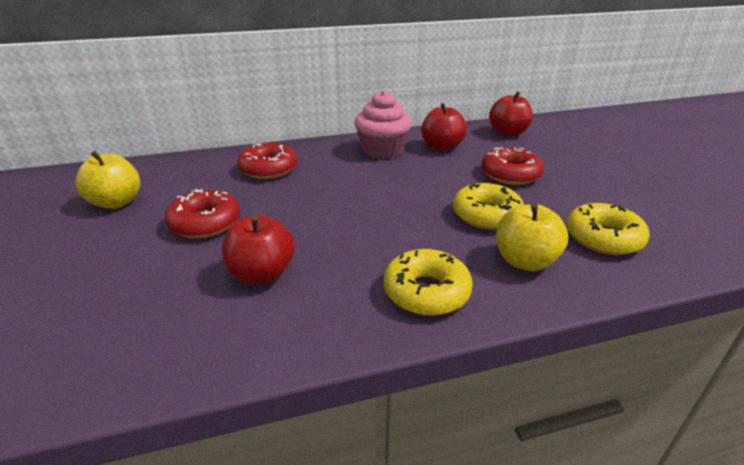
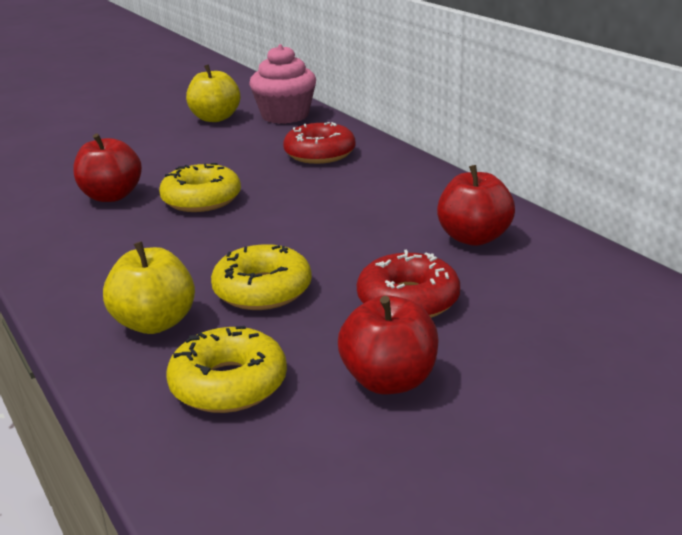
camera: 75 degrees right, 5 degrees down
(205, 223) = (191, 156): red donut -> none
(382, 150) = (423, 201): pink cupcake -> pink cupcake (285, 116)
(426, 292) = (89, 271): yellow donut -> yellow donut (201, 199)
(508, 133) = (600, 288): red apple -> red apple (389, 380)

